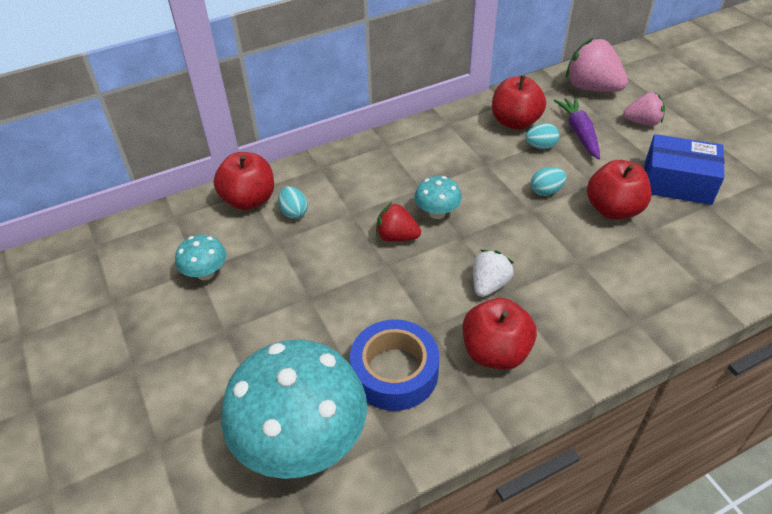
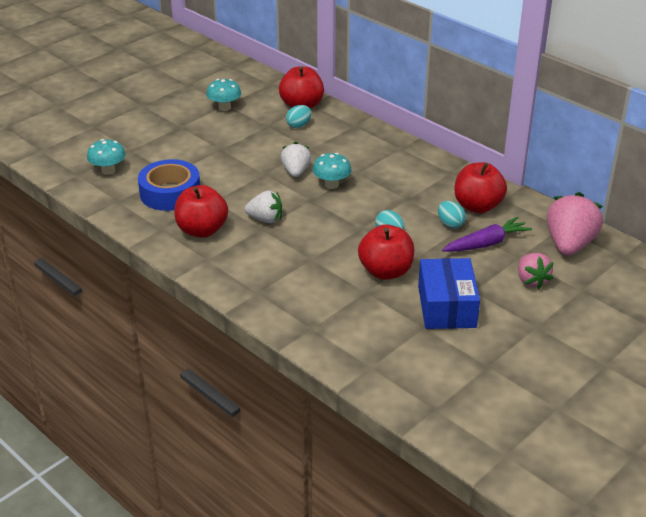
camera: 70 degrees right, 10 degrees down
(302, 441) = (108, 170): turquoise mushroom -> turquoise mushroom, size x0.44
(397, 236) = (296, 172): red strawberry -> white strawberry

